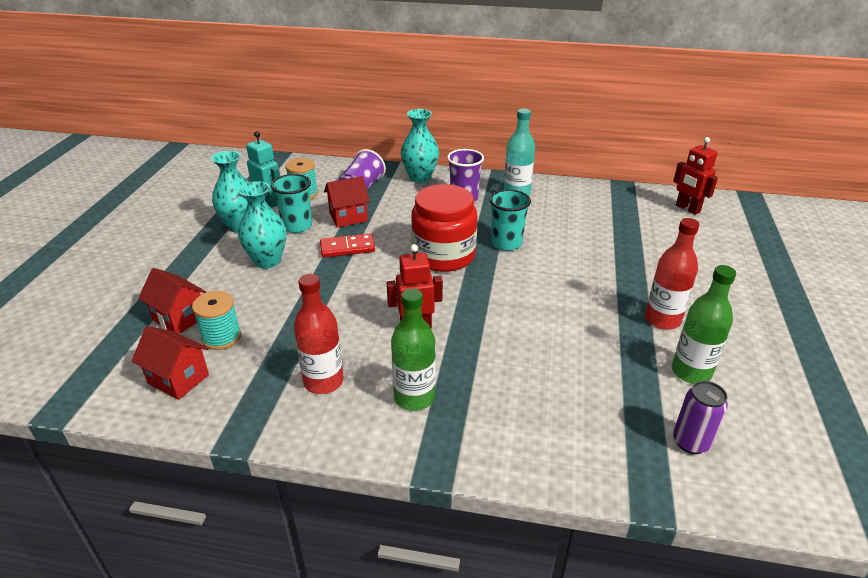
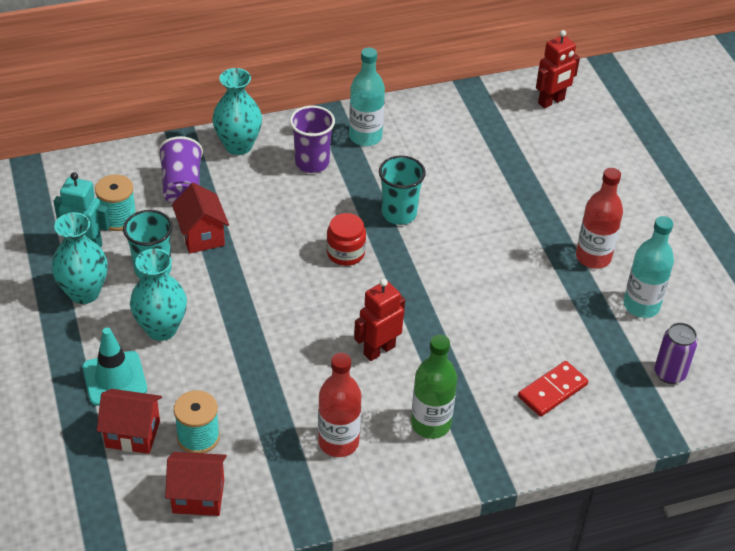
camera: 30 degrees left, 10 degrees up
(205, 280) = (114, 378): none -> turquoise traffic cone
(347, 248) = (235, 279): red domino -> red domino (552, 390)
(348, 217) = (202, 236): red house -> red house turned 60 degrees counterclockwise
(443, 255) = (345, 253): red jar -> red jar, size x0.53
(687, 209) = (551, 101): red robot -> red robot turned 60 degrees counterclockwise
(691, 372) = (641, 305): green bottle -> turquoise bottle

